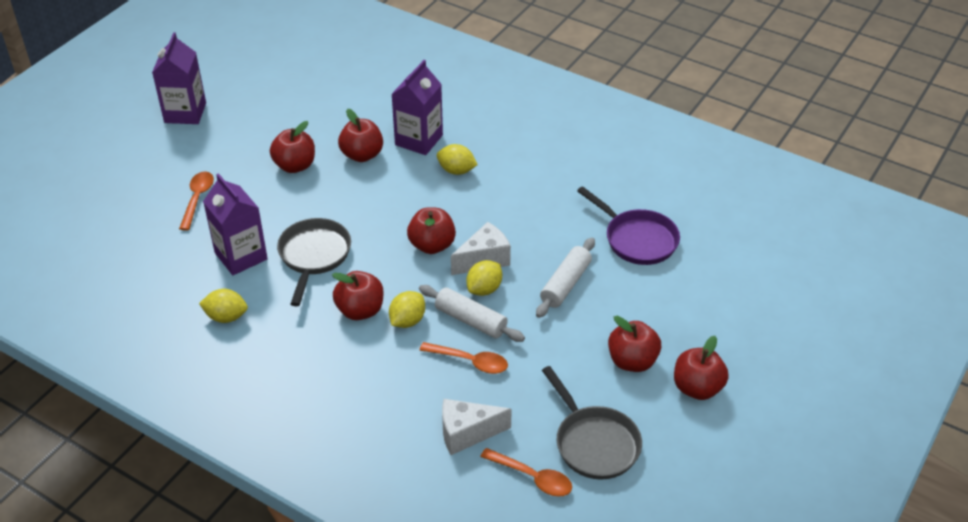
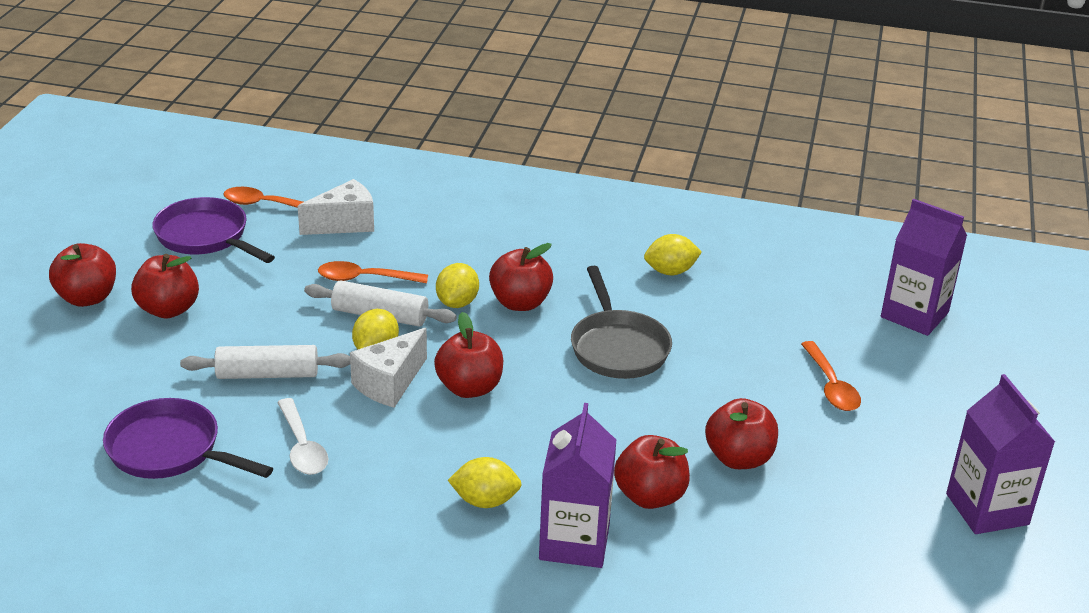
camera: 160 degrees right, 10 degrees down
(241, 256) = (709, 331): purple carton -> purple carton (914, 315)
(554, 225) = (302, 447): none -> white spoon
(565, 284) = (267, 374): white rolling pin -> white rolling pin turned 75 degrees clockwise
(594, 443) = (206, 237): grey pan -> purple pan

